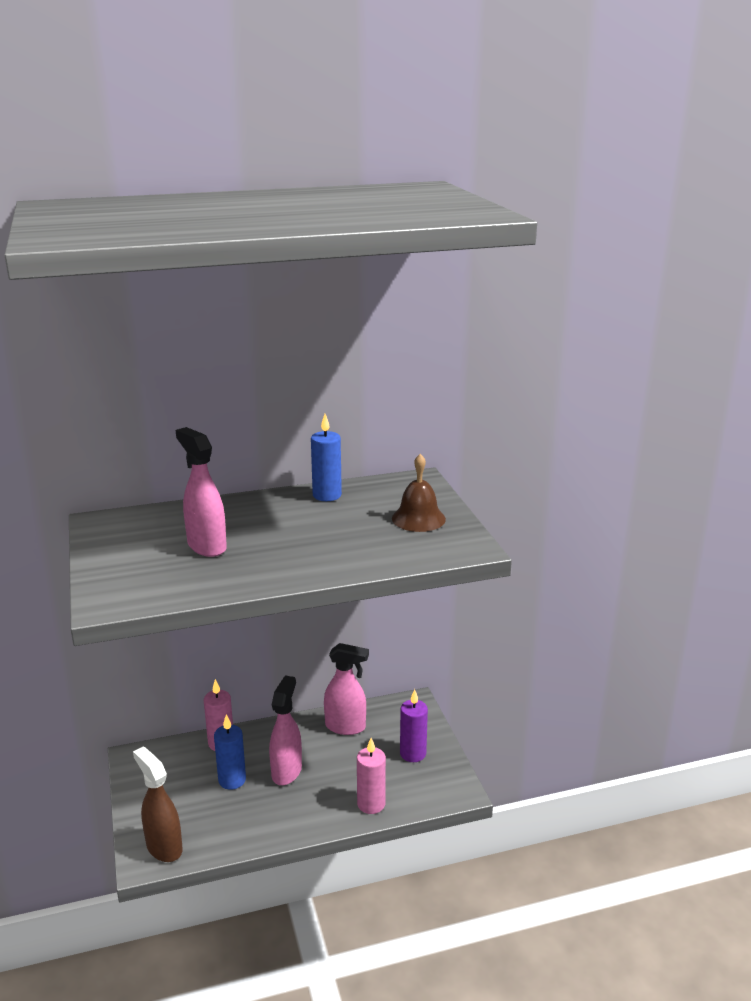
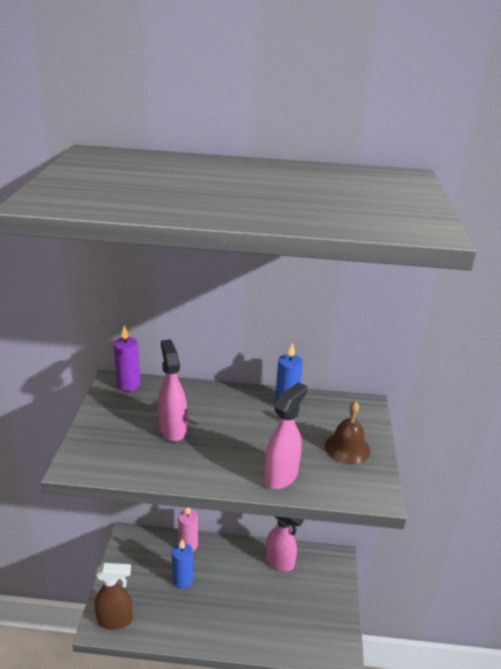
camera: 20 degrees right, 5 degrees up
(164, 847) = (115, 620): brown spray bottle -> brown spray bottle turned 105 degrees clockwise
(287, 771) = (223, 586): pink spray bottle -> pink spray bottle (281, 476)
(371, 804) = (271, 639): pink candle -> none
(413, 753) = (320, 605): purple candle -> purple candle (128, 385)

